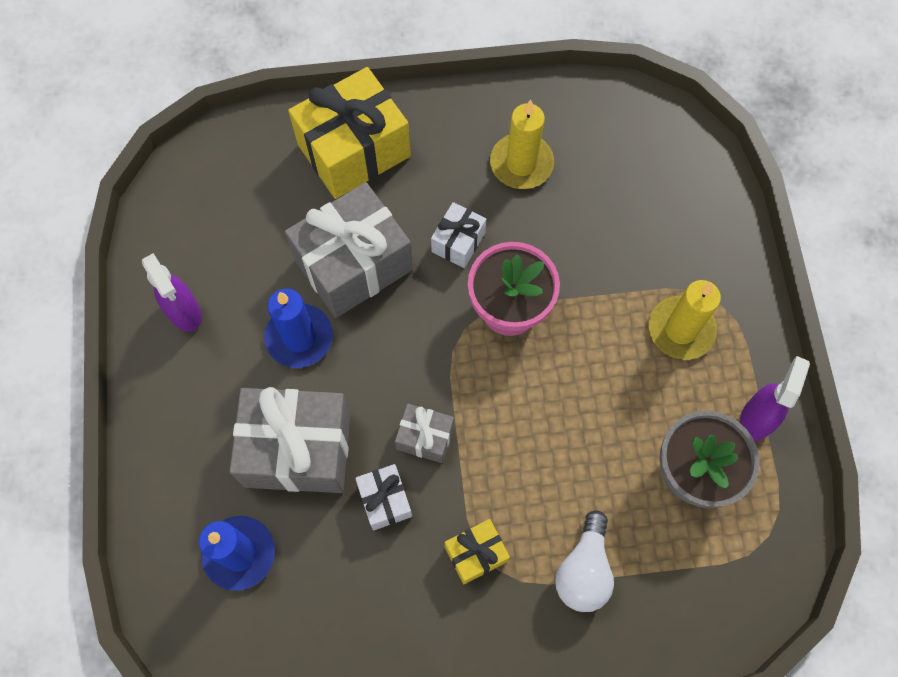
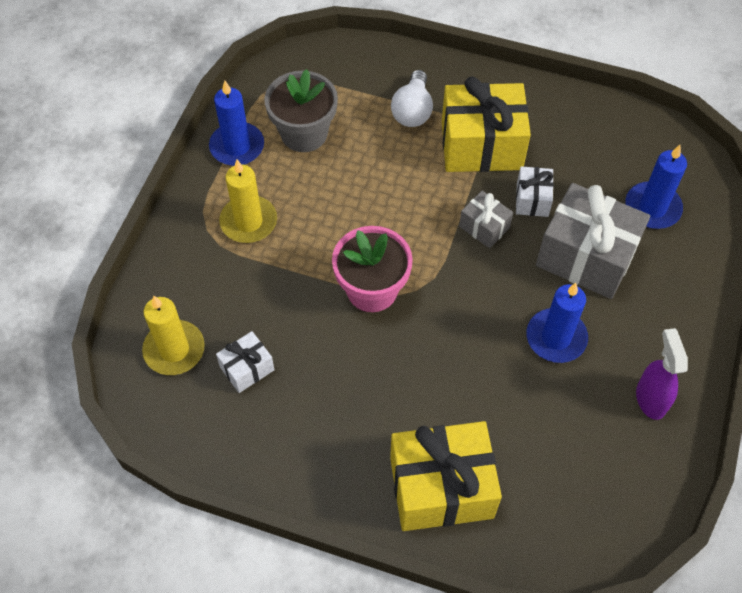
camera: 155 degrees left, 10 degrees down
(353, 264) = (486, 379): grey gift -> none
(458, 242) = (386, 360): white gift -> white gift (247, 368)
(476, 554) = (481, 145): yellow gift -> yellow gift, size x2.04
(521, 163) = (293, 406): yellow candle -> yellow candle (174, 350)
(584, 570) = (412, 110): white light bulb -> white light bulb turned 150 degrees clockwise
(756, 418) = (237, 146): purple spray bottle -> blue candle

